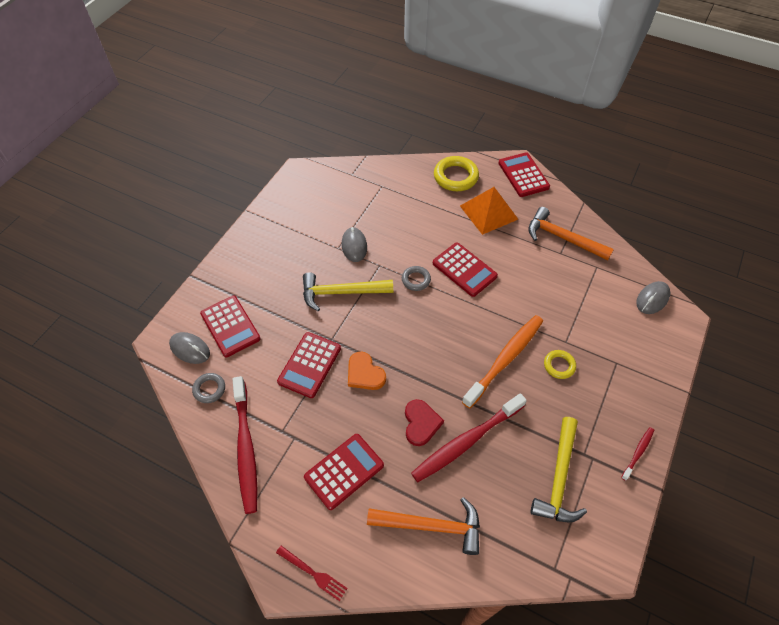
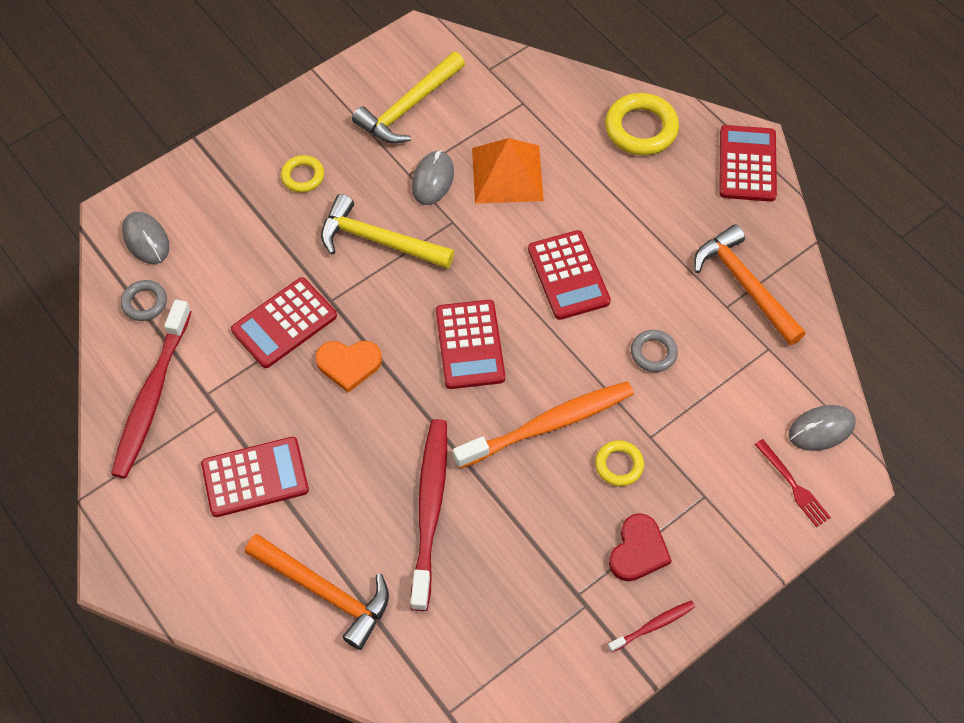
camera: 25 degrees right, 5 degrees up
(230, 326) = (210, 229): red calculator -> red calculator (470, 345)
(273, 273) = (303, 176): none -> yellow ring
(313, 574) = (155, 581): red fork -> red fork (793, 486)
(364, 373) = (349, 364): orange heart -> orange heart turned 75 degrees counterclockwise
(416, 280) = (491, 263): grey ring -> grey ring (653, 353)
(421, 423) = (385, 460): red heart -> red heart (638, 550)
(466, 441) = (430, 509): red toothbrush -> red toothbrush turned 105 degrees clockwise
(488, 212) = (657, 203): orange pyramid -> orange pyramid (507, 174)
(558, 478) = (523, 608): yellow hammer -> yellow hammer (408, 107)

